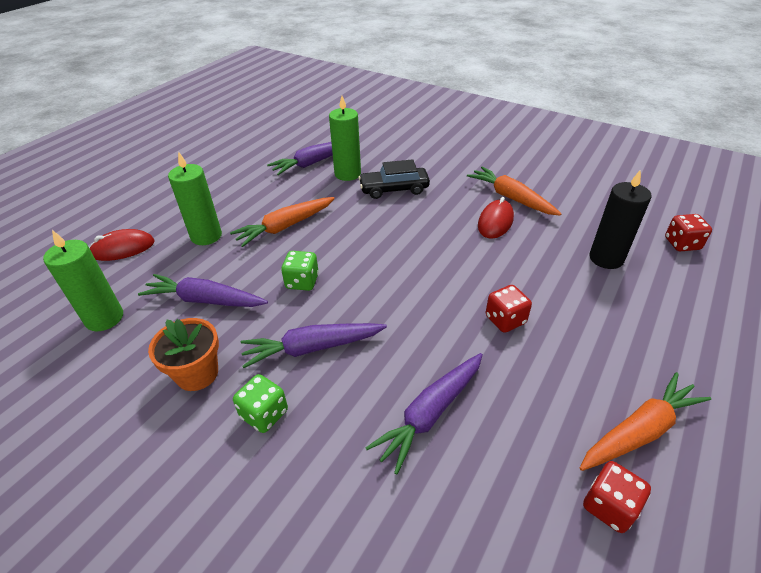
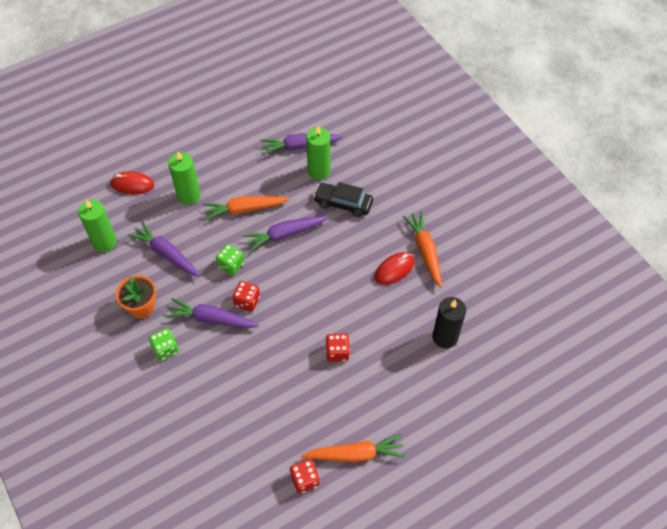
camera: 25 degrees right, 15 degrees up
(430, 414) = (251, 391): purple carrot -> purple carrot (285, 234)
(682, 244) = (512, 350): red dice -> red dice (247, 301)

